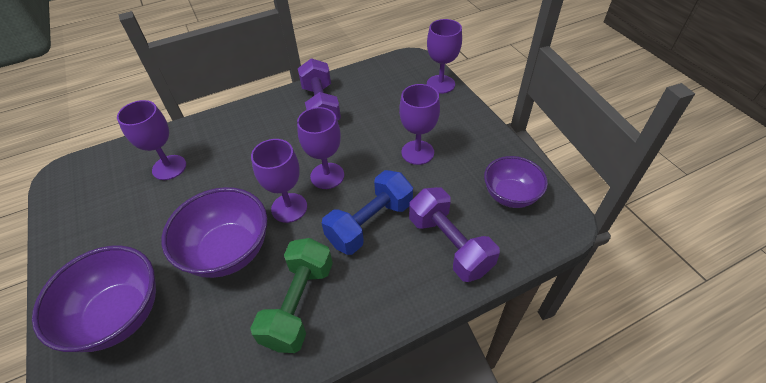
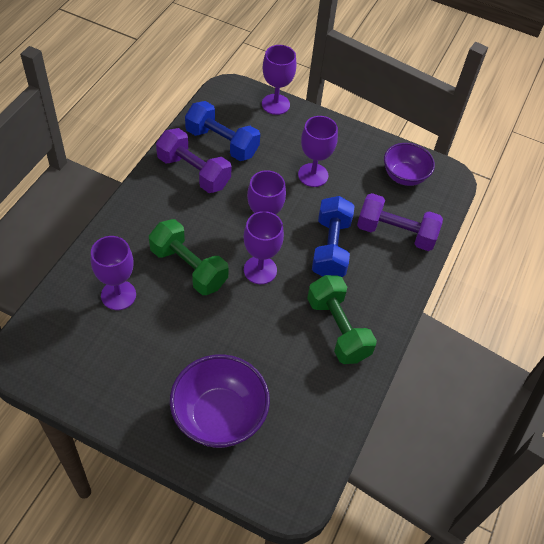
camera: 45 degrees left, 5 degrees up
(228, 251) = (249, 327): purple bowl -> none
(238, 174) = (188, 268): none -> green dumbbell
(365, 94) = (222, 143): none -> blue dumbbell

